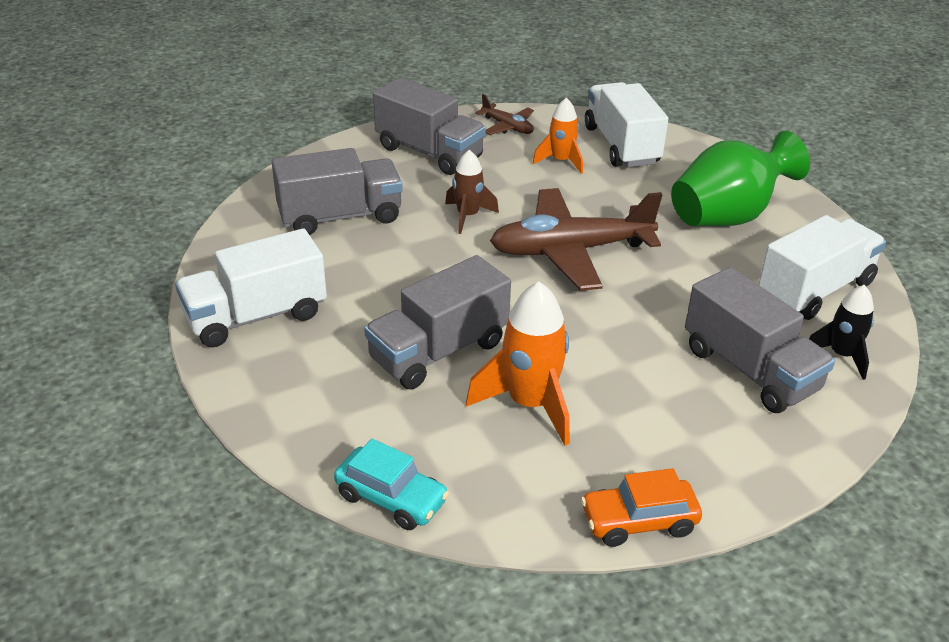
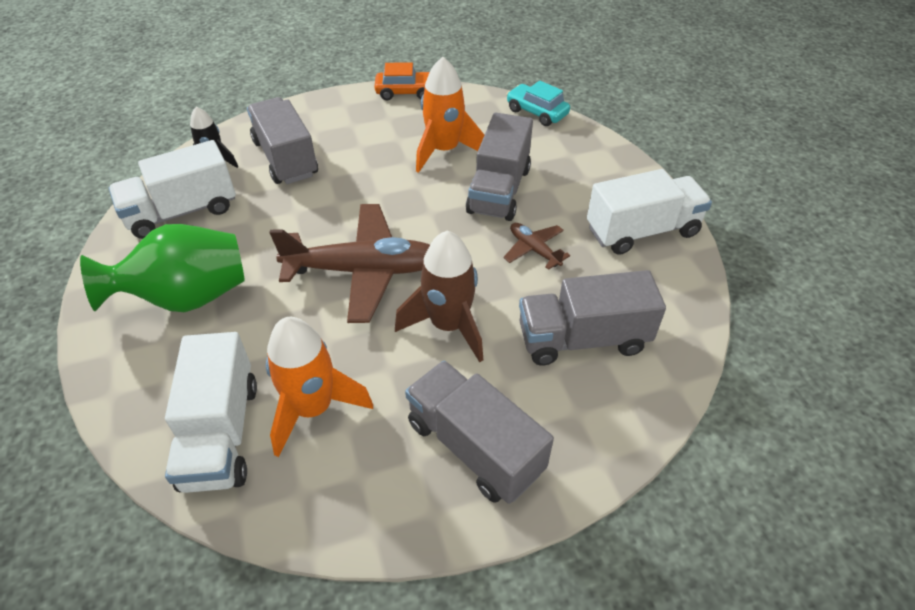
camera: 170 degrees left, 10 degrees up
(438, 351) = (499, 190): grey truck -> grey truck turned 135 degrees clockwise
(468, 216) = (448, 325): brown rocket -> brown rocket, size x1.63
(507, 127) = (354, 498): brown plane -> brown plane (534, 250)
(561, 161) = (313, 408): orange rocket -> orange rocket, size x1.63

